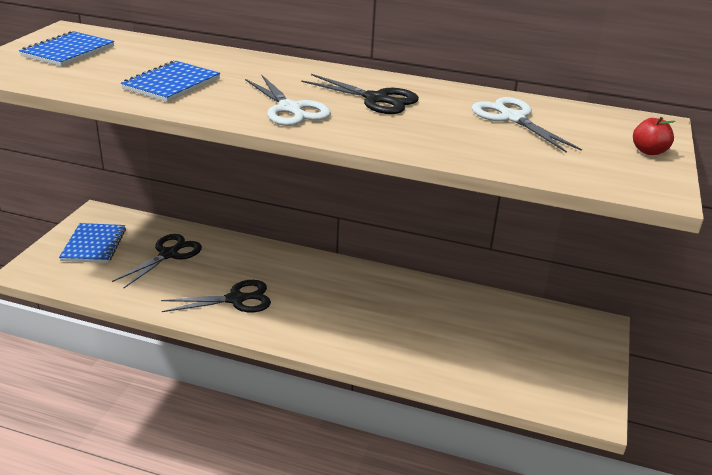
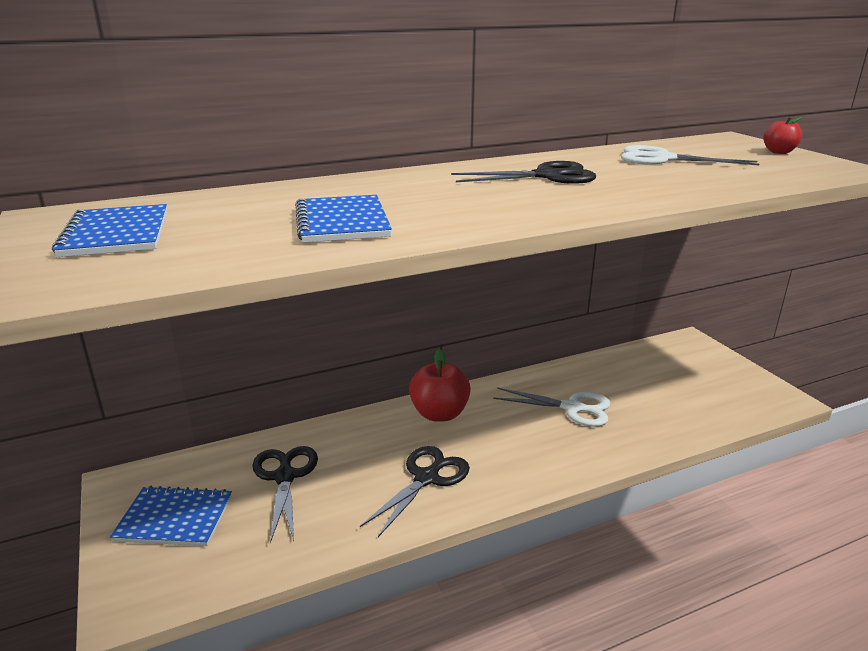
camera: 40 degrees left, 5 degrees down
(94, 245) = (174, 519): blue notebook -> blue notebook turned 45 degrees counterclockwise
(290, 109) = (511, 203): white scissors -> white scissors (572, 408)
(305, 268) = (439, 414): none -> red apple

